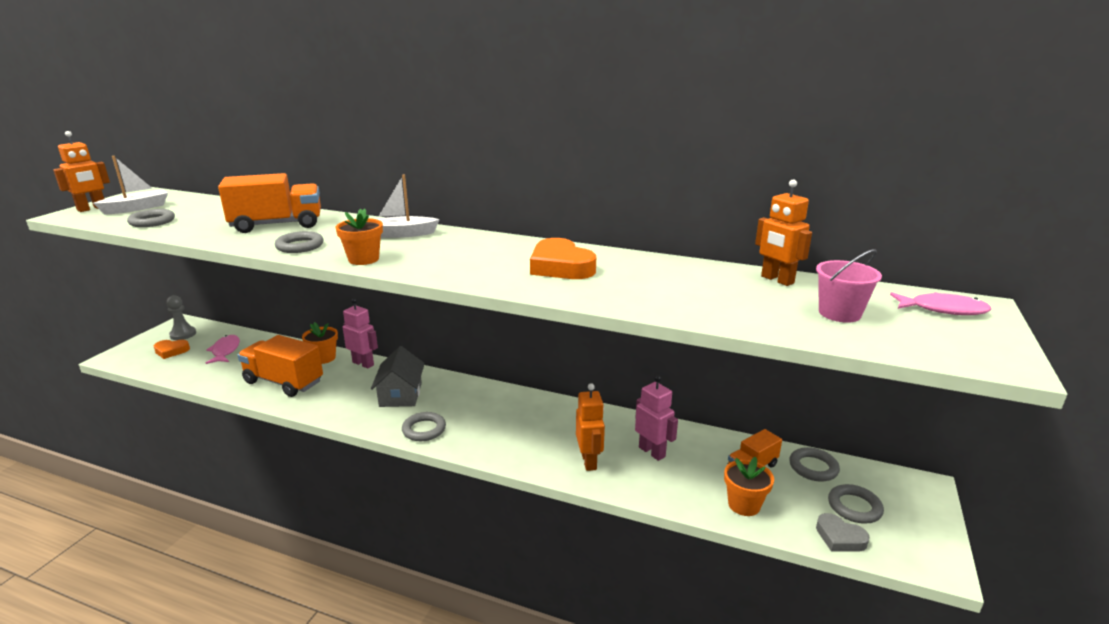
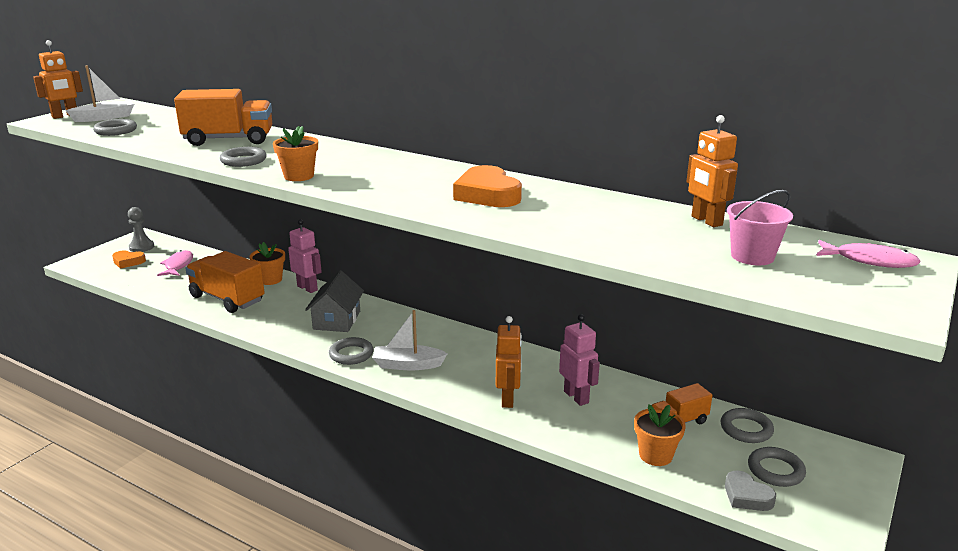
camera: 10 degrees right, 0 degrees up
(401, 234) = (343, 155): white boat -> white boat (407, 365)

